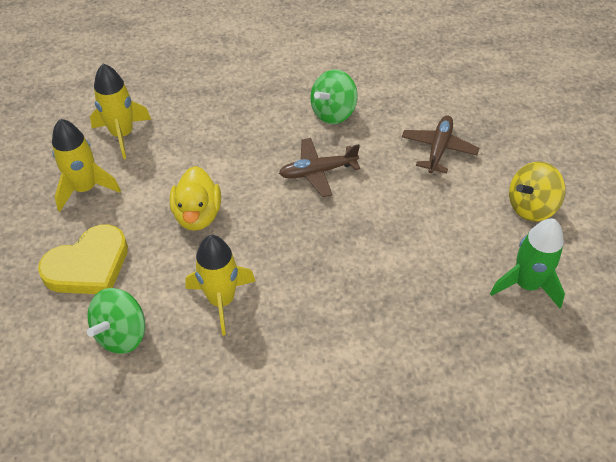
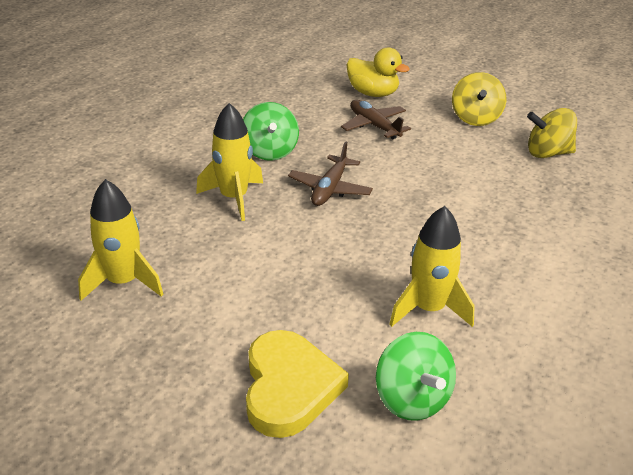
camera: 55 degrees left, 15 degrees down
(85, 188) = (168, 343): yellow rocket -> yellow rocket (234, 198)
(197, 215) = (303, 278): yellow duck -> yellow duck (373, 93)
(526, 284) = (547, 153): green rocket -> yellow spinning top

